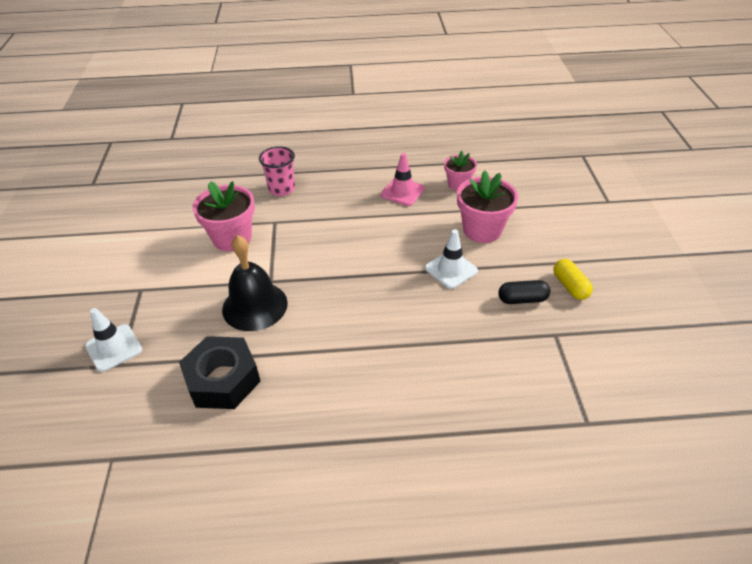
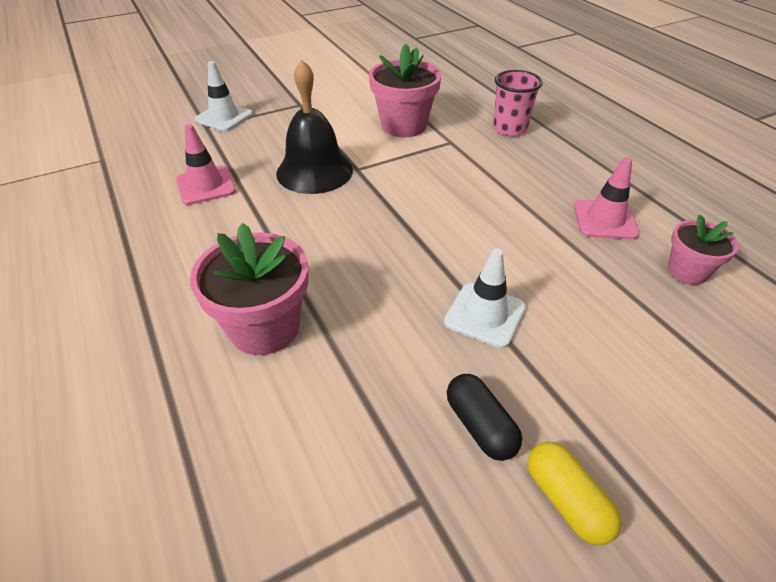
camera: 65 degrees right, 0 degrees up
(223, 380) = (206, 185): black nut -> pink traffic cone
(482, 230) = (605, 329): pink flower pot -> pink flower pot (264, 327)
(570, 286) = (566, 500): yellow capsule -> yellow capsule turned 75 degrees counterclockwise

